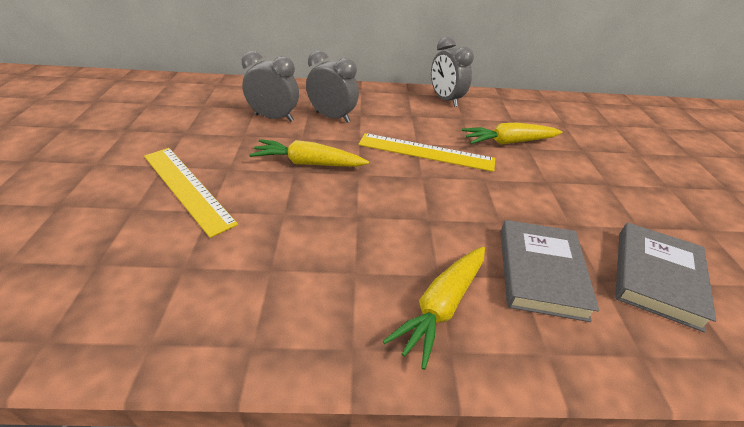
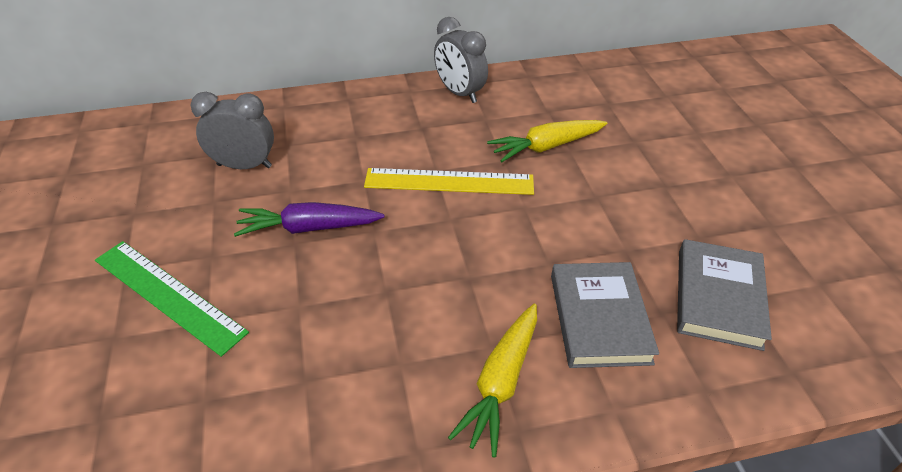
camera: 10 degrees left, 5 degrees up
(187, 188) = (168, 295): yellow ruler -> green ruler
(309, 163) = (309, 228): yellow carrot -> purple carrot
(332, 117) = (320, 150): grey clock -> none

